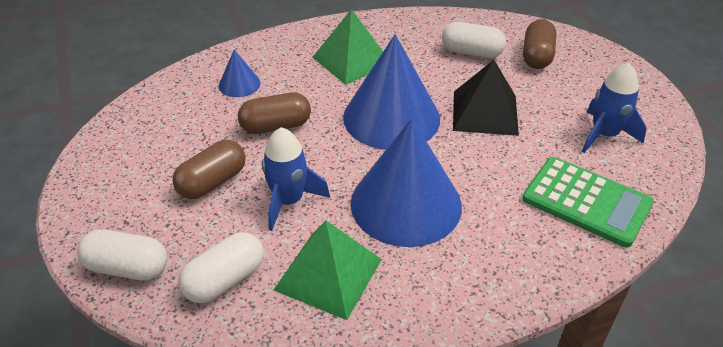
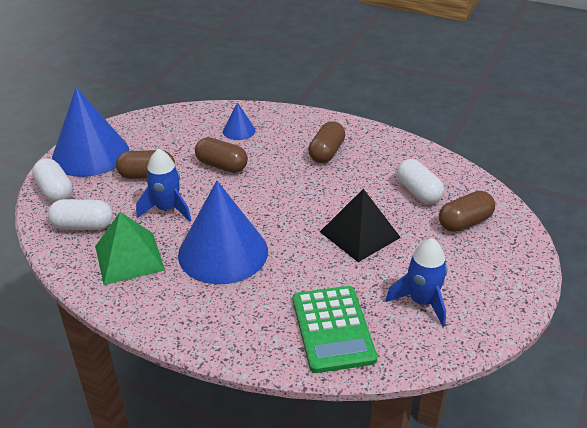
camera: 45 degrees right, 5 degrees down
(352, 60) = (326, 153): green pyramid -> brown capsule
(391, 117) = (294, 200): blue cone -> blue cone (90, 154)

